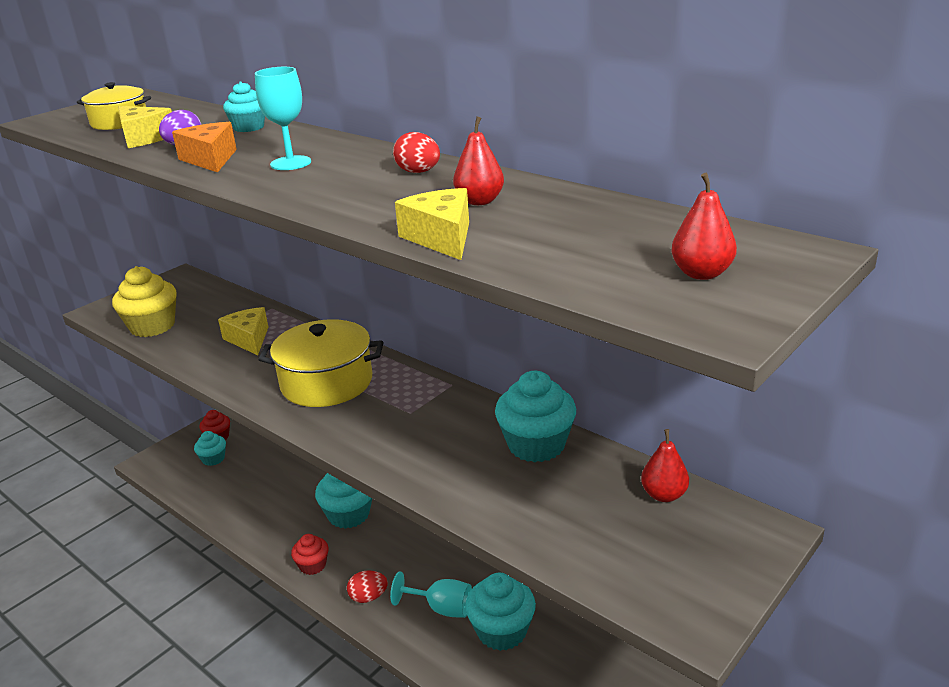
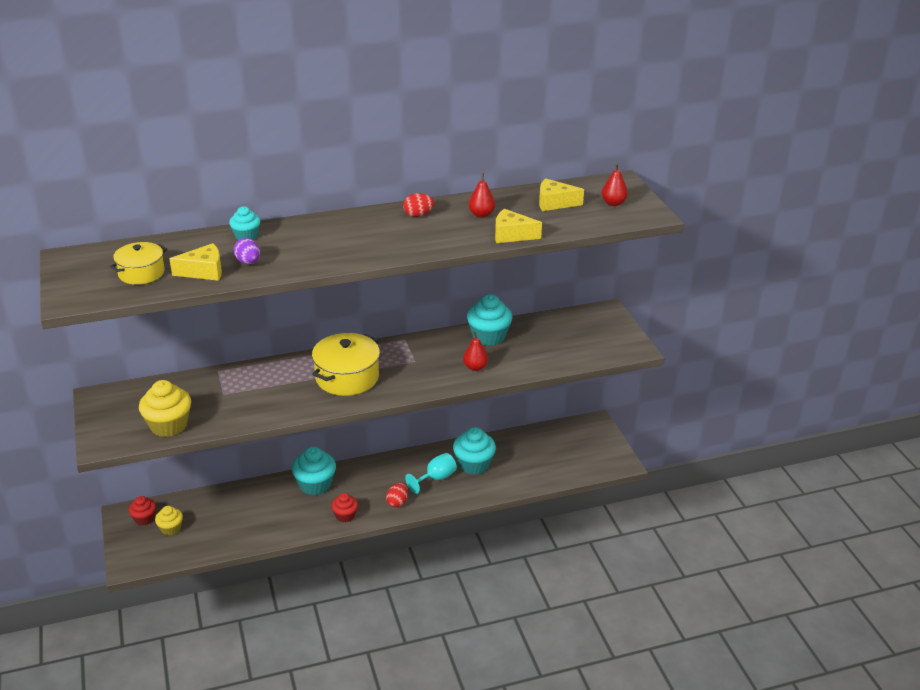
camera: 60 degrees left, 5 degrees up
(210, 159) = (294, 260): orange cheese -> none
(213, 459) = (171, 528): turquoise cupcake -> yellow cupcake
(249, 339) = (250, 390): yellow cheese -> yellow cheese (554, 203)
(291, 163) = (345, 240): turquoise goblet -> none
(664, 495) = (561, 321): red pear -> red pear (475, 367)

